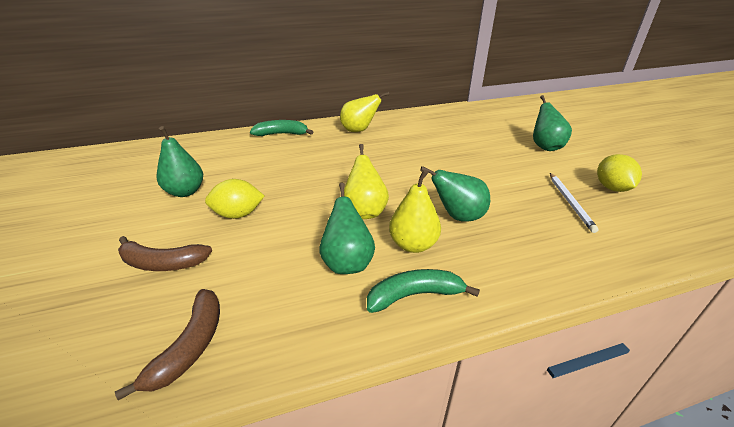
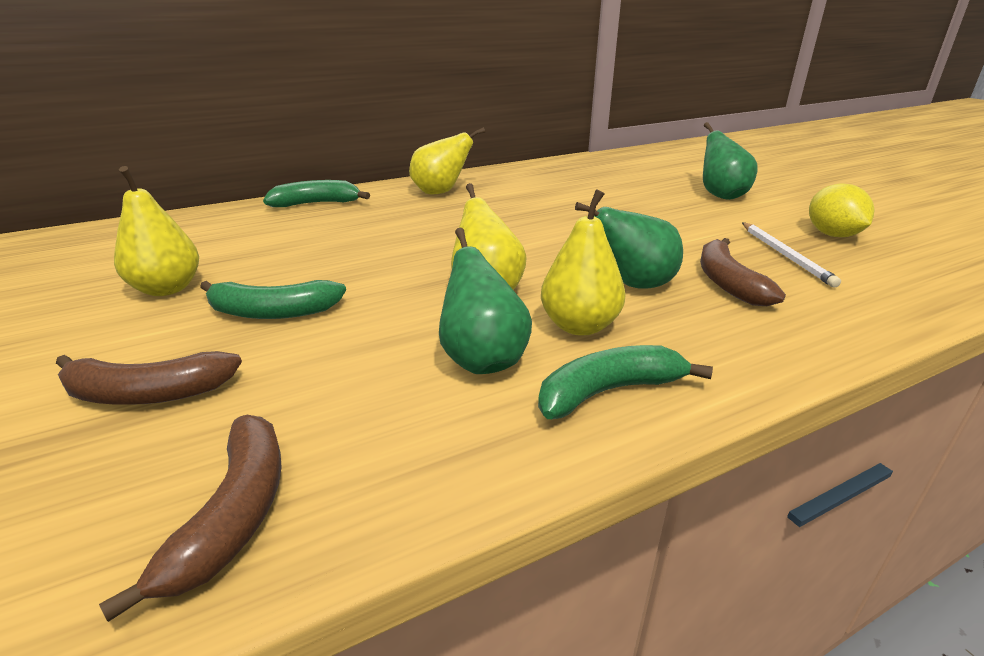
camera: 10 degrees left, 5 degrees down
(185, 192) = (167, 289): green pear -> yellow pear
(238, 214) = (272, 312): yellow lemon -> green banana
(521, 221) = (727, 282): none -> brown banana

